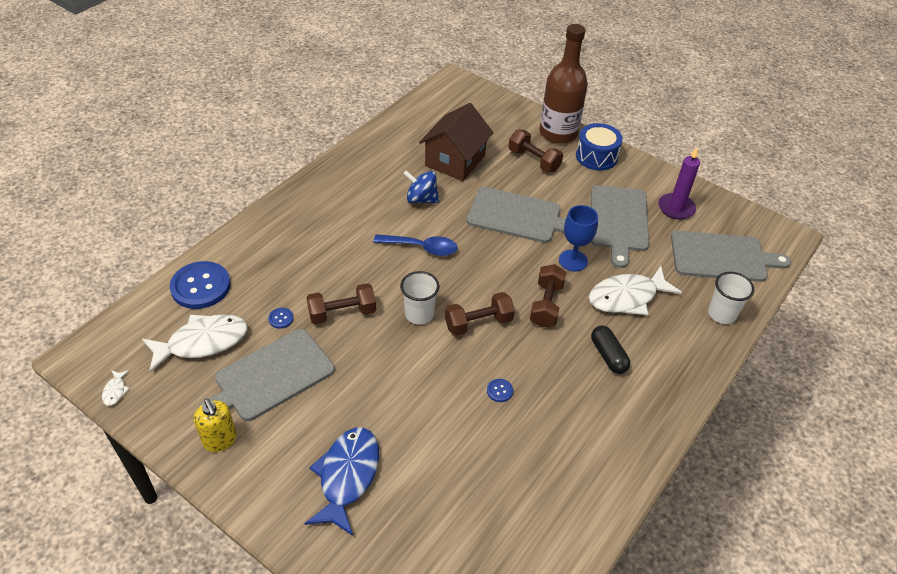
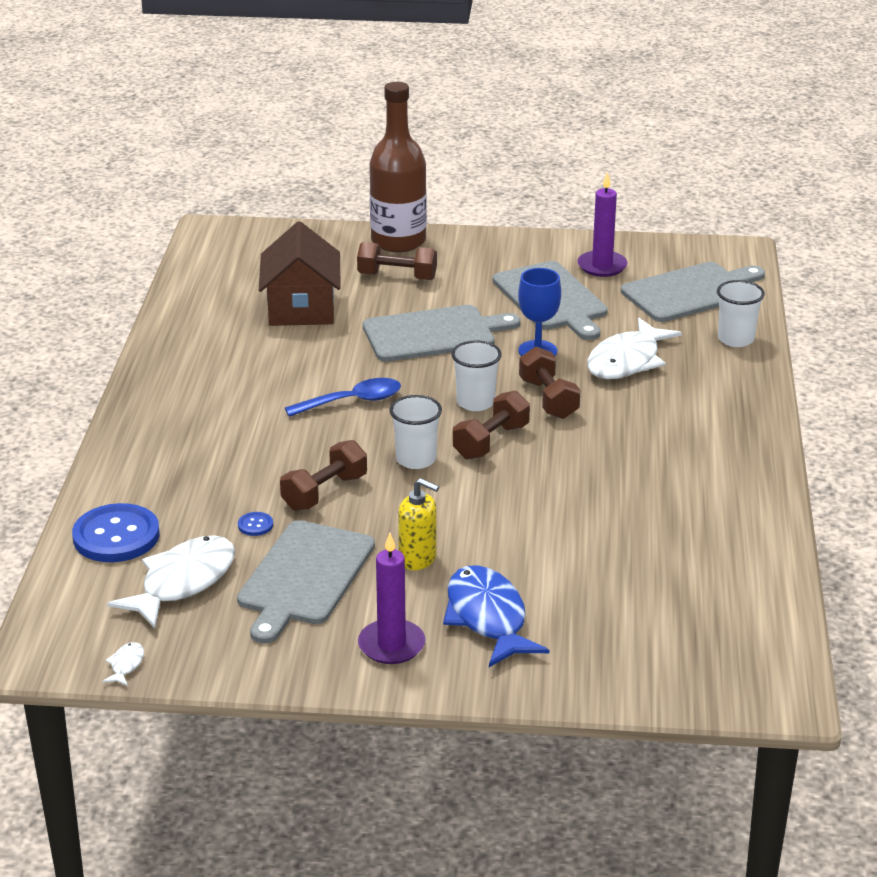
camera: 30 degrees left, 15 degrees down
(115, 391) = (126, 665): white fish -> white fish turned 135 degrees counterclockwise
(220, 440) = (309, 651): yellow soap dispenser -> yellow soap dispenser (418, 559)
(270, 465) = (391, 645): none -> purple candle
(421, 199) = (301, 358): blue spinning top -> none
(496, 285) = (475, 402): none -> white cup
(499, 391) = (574, 487): blue button -> none
(596, 156) = (466, 249): blue drum -> none
(608, 356) = (656, 416): black capsule -> none

